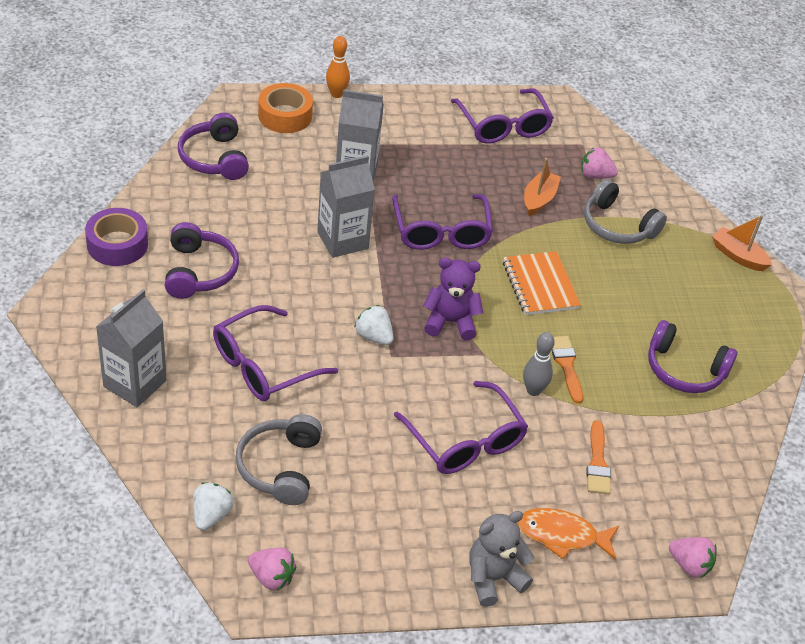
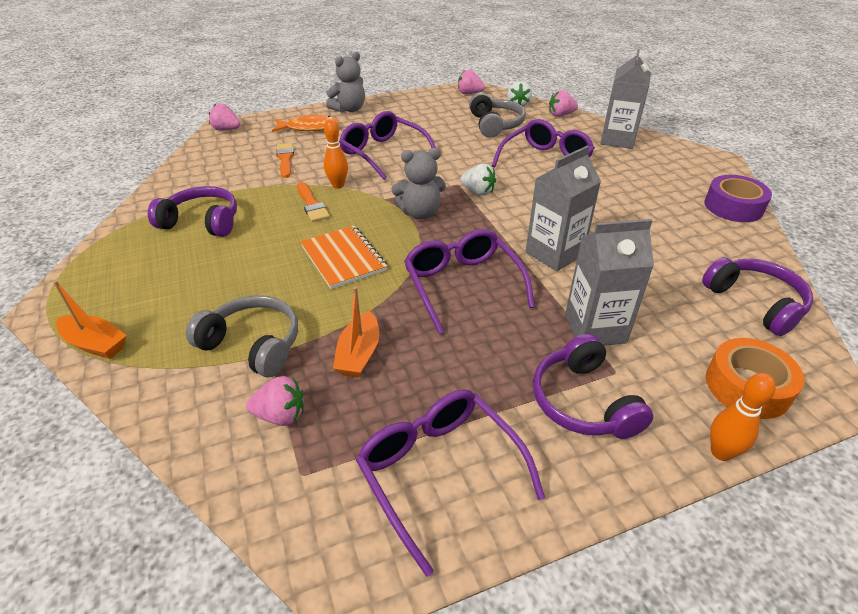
camera: 170 degrees right, 5 degrees down
(165, 466) = (560, 115): none -> pink strawberry
(199, 271) = (649, 203): purple headphones -> purple headphones (583, 402)
(450, 322) = (420, 213): purple teddy bear -> grey teddy bear
(533, 390) = (338, 185): grey bowling pin -> orange bowling pin

